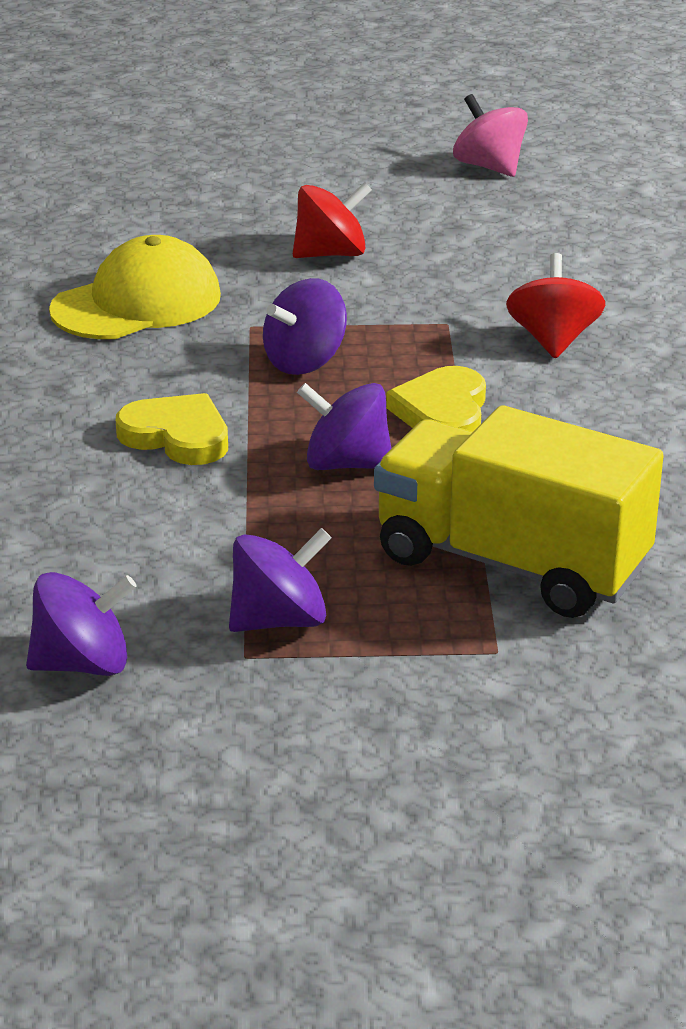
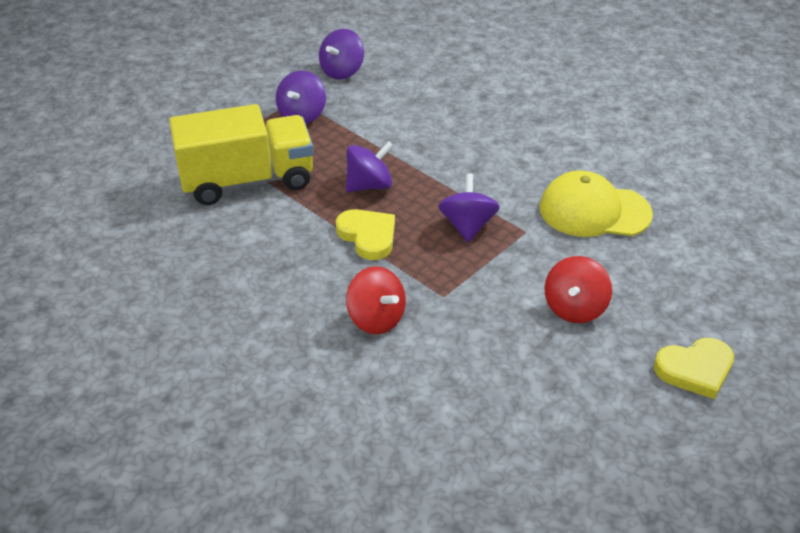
camera: 135 degrees right, 10 degrees up
(137, 303) = (594, 211): yellow cap -> yellow cap turned 90 degrees clockwise
(177, 436) = (453, 158): yellow heart -> yellow heart (695, 369)
(489, 167) = (628, 474): pink spinning top -> none

